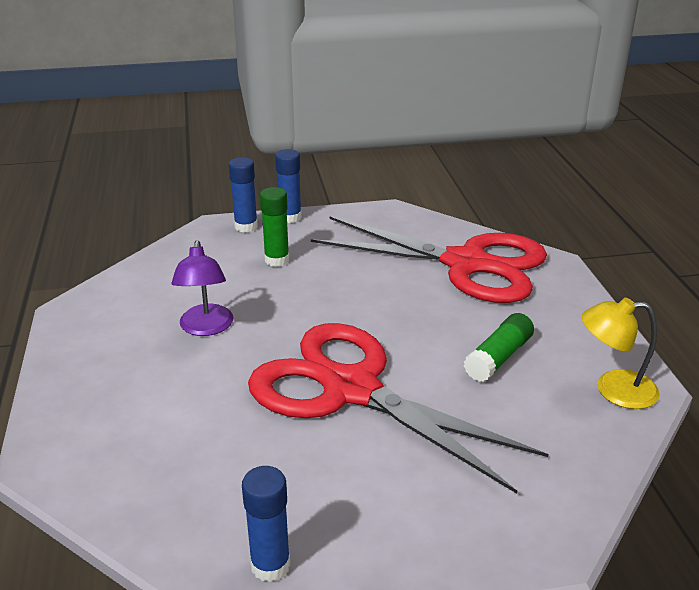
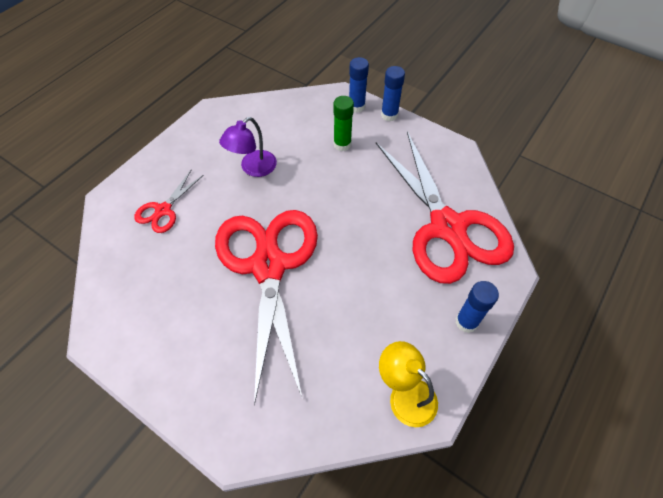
camera: 45 degrees right, 25 degrees up
(146, 424) = (163, 210): none -> red scissors
(270, 565) = (119, 334): blue glue stick -> blue glue stick (466, 322)
(498, 357) = (370, 312): green glue stick -> none

